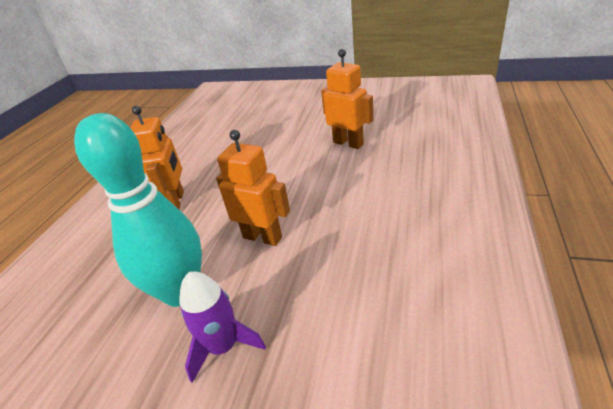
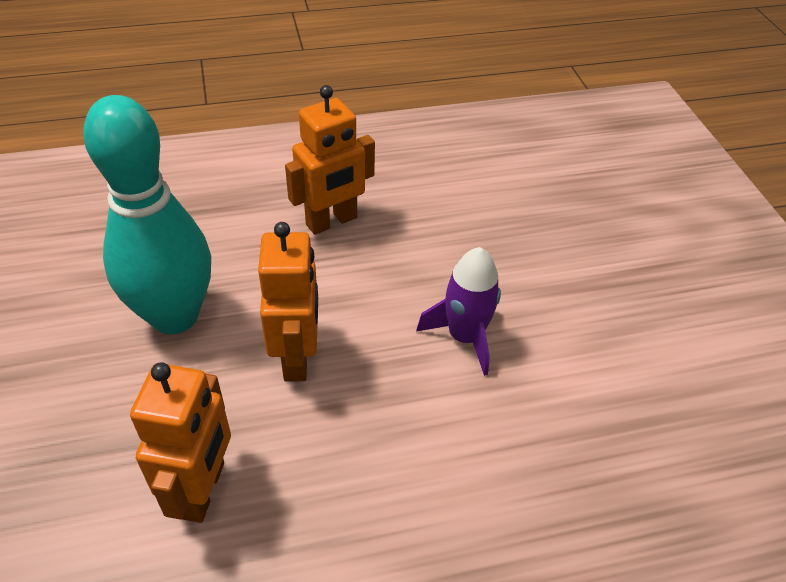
camera: 55 degrees right, 10 degrees up
(223, 346) = (106, 401): purple rocket -> purple rocket (465, 336)
(348, 143) = (588, 380): orange robot -> orange robot (203, 490)

